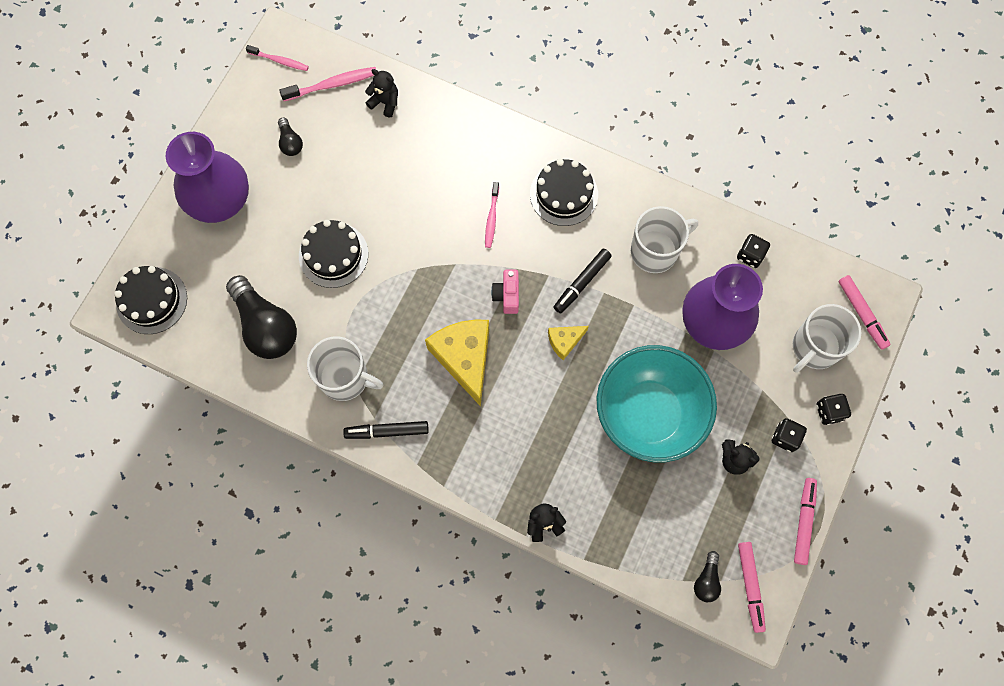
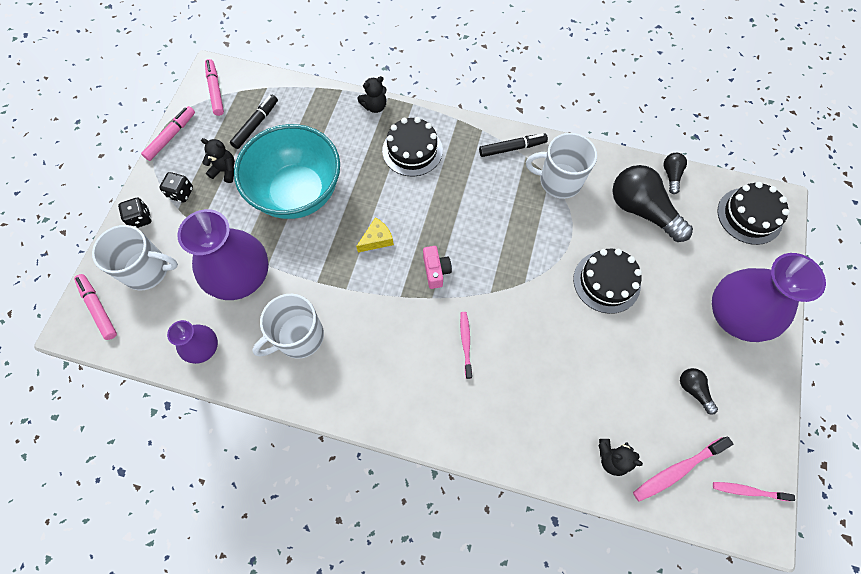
camera: 170 degrees right, 5 degrees down
(464, 358) = (462, 212): yellow cheese -> none
(563, 194) = (397, 382): black cake -> black cake (412, 150)
(582, 283) = (367, 294): black marker -> black marker (256, 125)
(706, 580) = (248, 90): black light bulb -> black light bulb (671, 175)
(750, 255) = (204, 348): black dice -> purple vase
(803, 522) = (171, 136): pink marker -> pink marker turned 150 degrees counterclockwise
(814, 347) = (147, 270): white mug -> white mug turned 60 degrees clockwise

